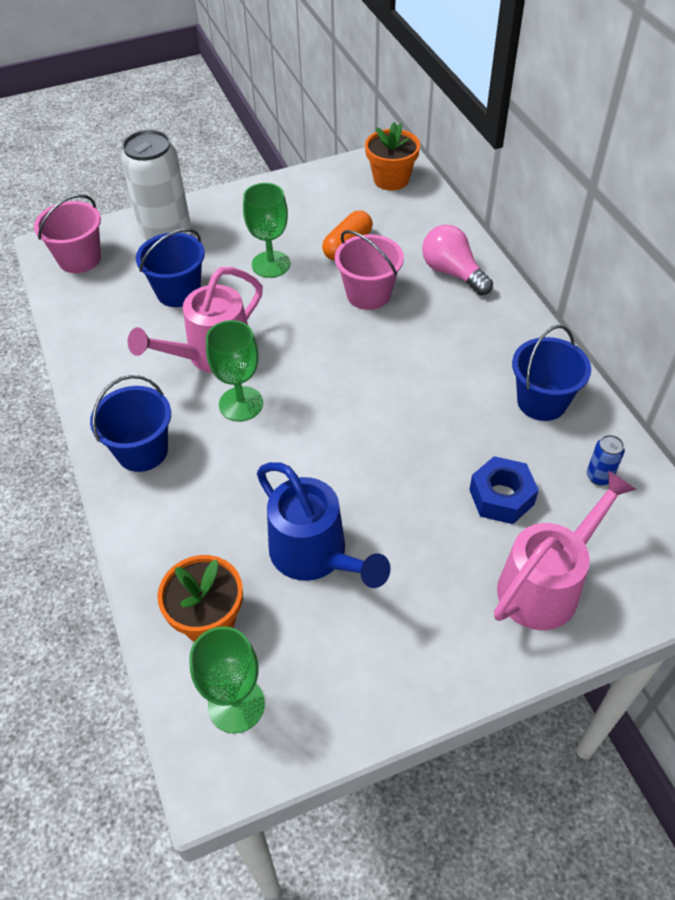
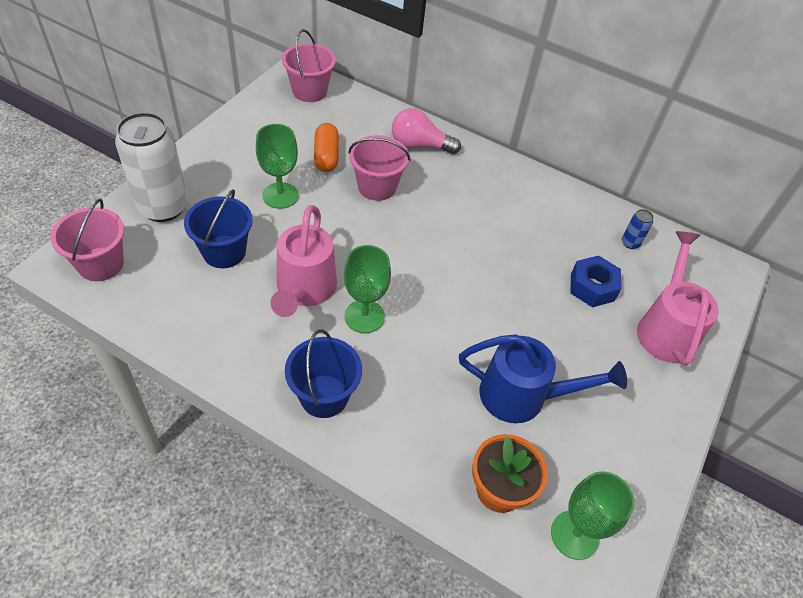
camera: 45 degrees left, 0 degrees up
(391, 179) = (309, 91): orange flower pot -> pink bucket
(542, 401) = (556, 210): blue bucket -> none

